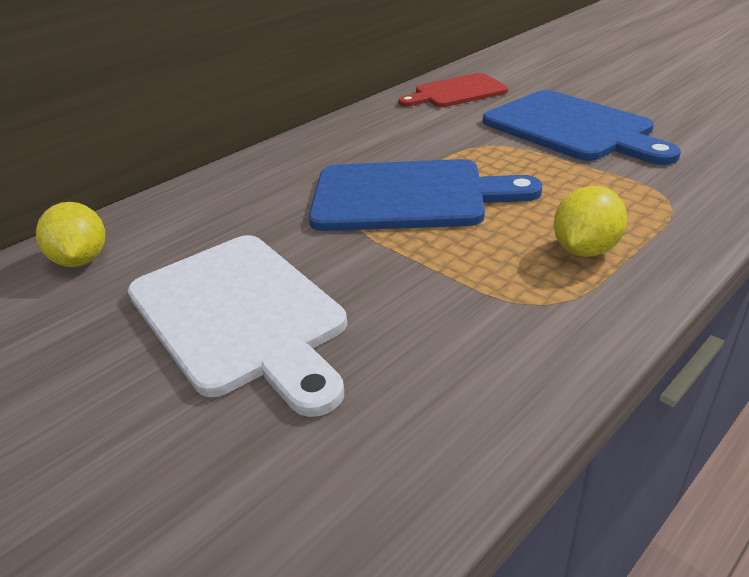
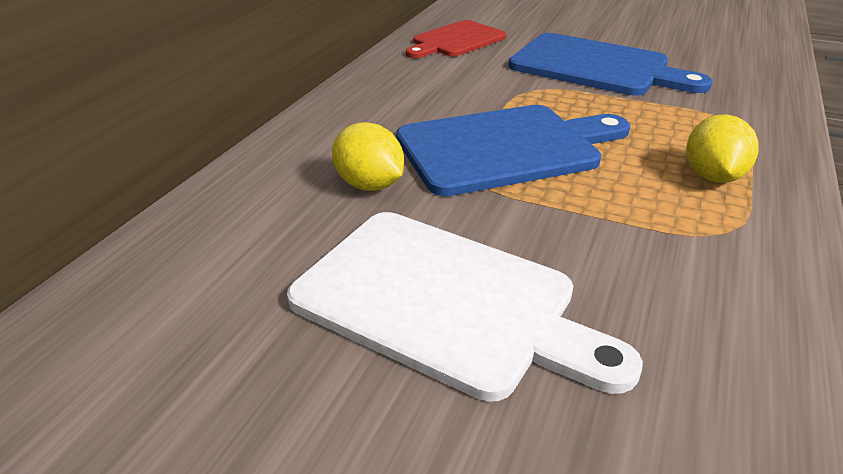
camera: 25 degrees left, 0 degrees up
(82, 260) = (180, 277): yellow lemon -> yellow lemon (369, 185)

